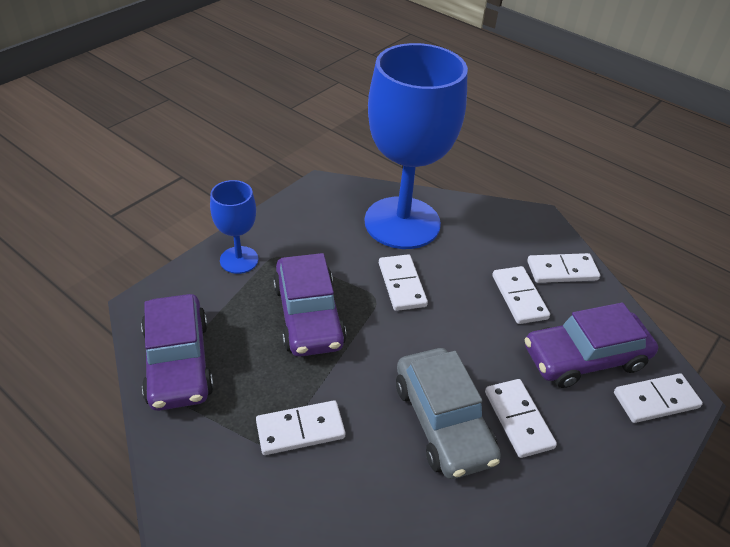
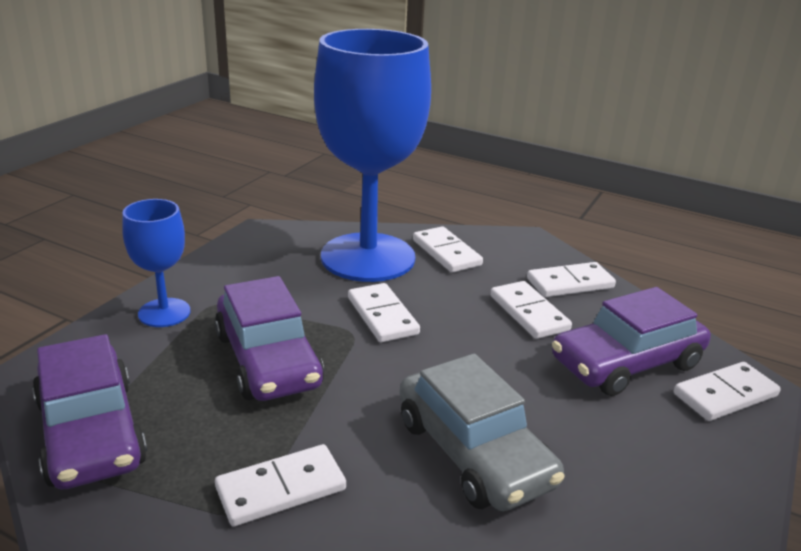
camera: 10 degrees left, 15 degrees down
(518, 419) = (569, 437): white domino -> white domino (446, 253)

